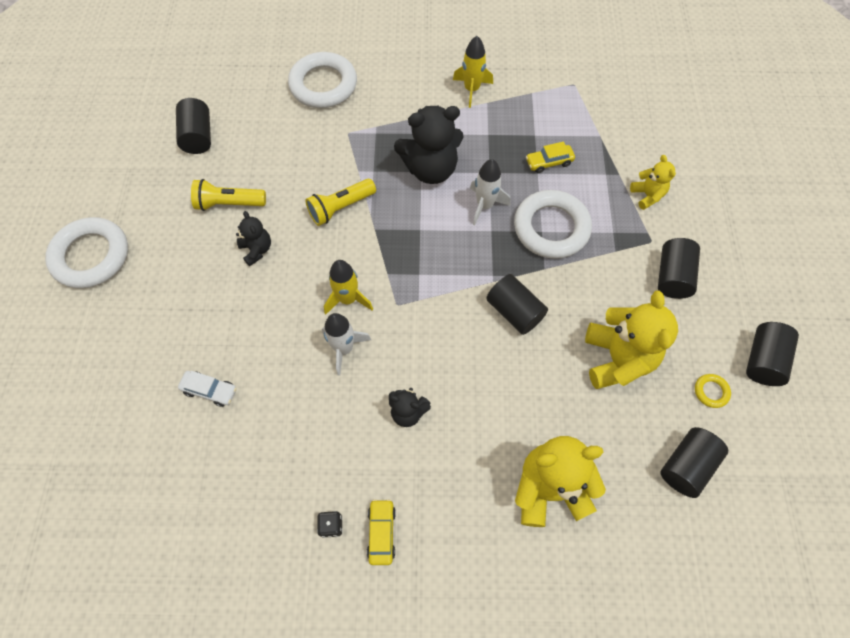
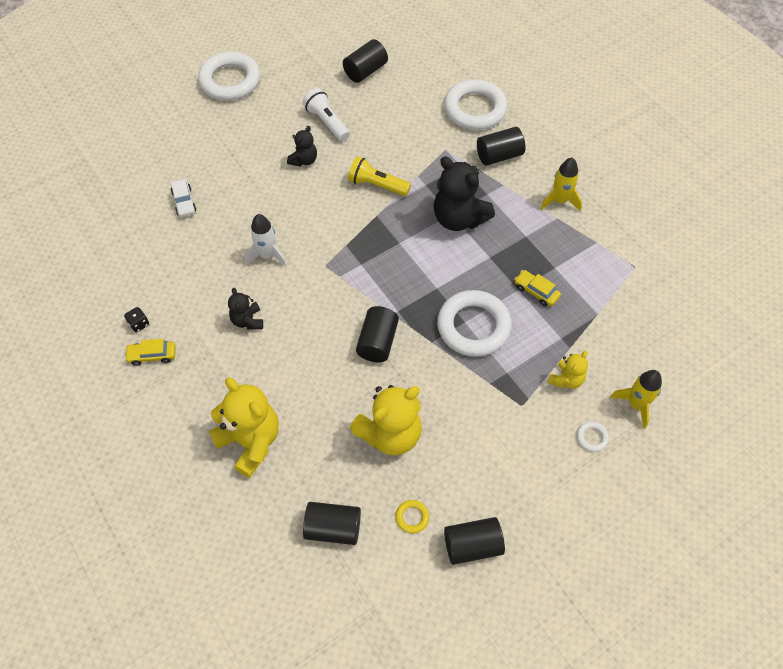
camera: 55 degrees right, 5 degrees down
(229, 203) = (327, 122): yellow flashlight -> white flashlight
(348, 299) = (307, 234): yellow rocket -> yellow rocket (636, 404)
(381, 533) = (152, 355): yellow car -> yellow car turned 150 degrees counterclockwise
(485, 205) = (456, 271): white rocket -> none
(672, 276) = (499, 437): black cylinder -> black cylinder (499, 155)
(711, 213) = (591, 437): none -> white ring

